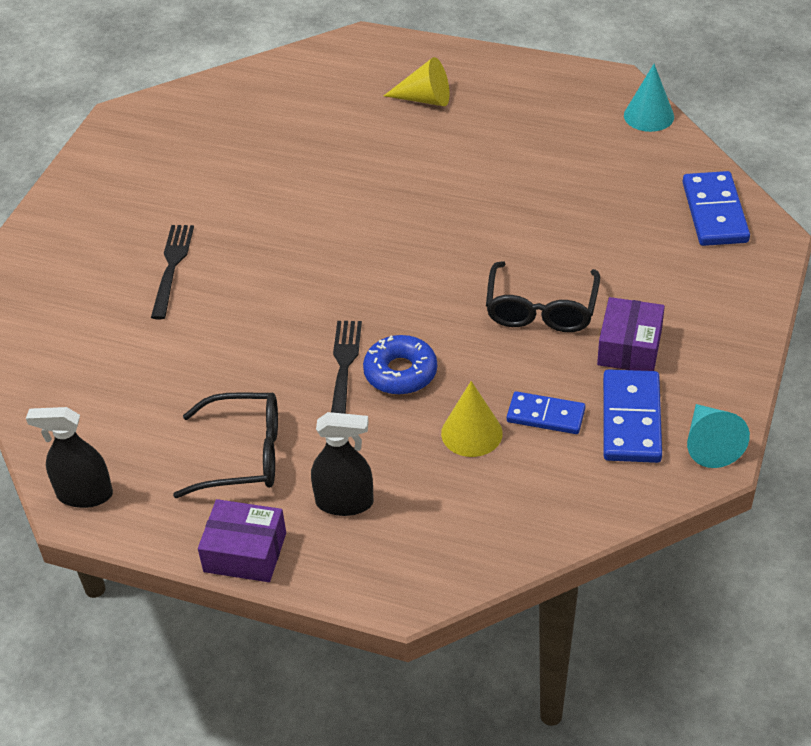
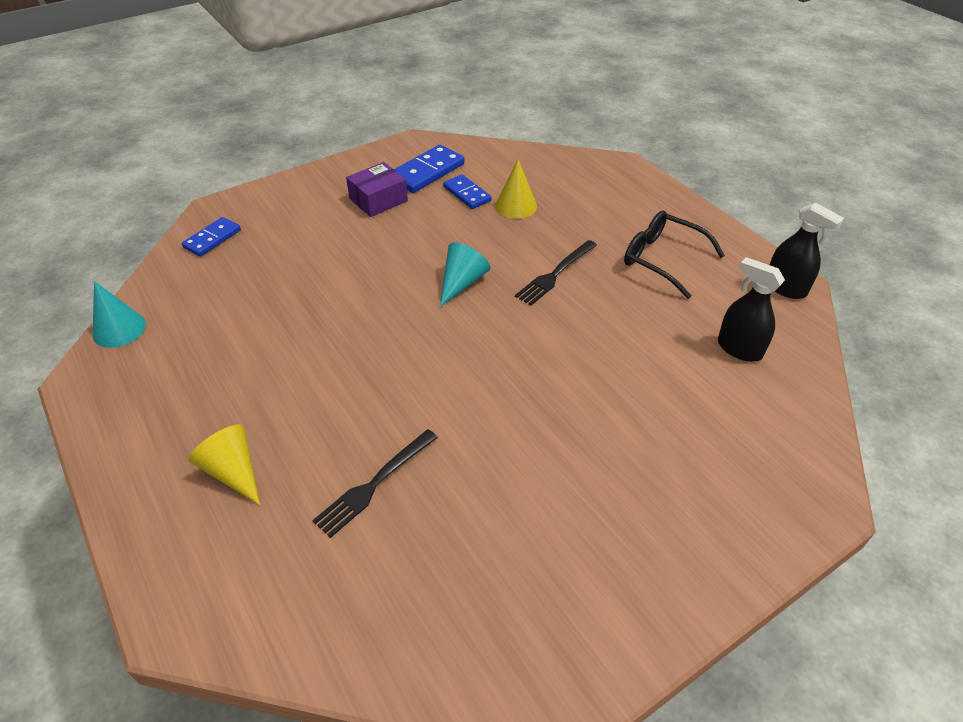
camera: 145 degrees left, 0 degrees up
(172, 266) = (624, 427): black fork -> black fork (373, 485)
(245, 552) = (695, 215): purple box -> none
(344, 502) = (619, 210): black spray bottle -> black spray bottle (739, 349)
(400, 372) = (522, 254): blue donut -> none
(541, 308) = (394, 243): black glasses -> none
(709, 444) = (406, 147): turquoise cone -> turquoise cone (462, 282)
(714, 212) = (212, 239): blue domino -> blue domino, size x0.66

